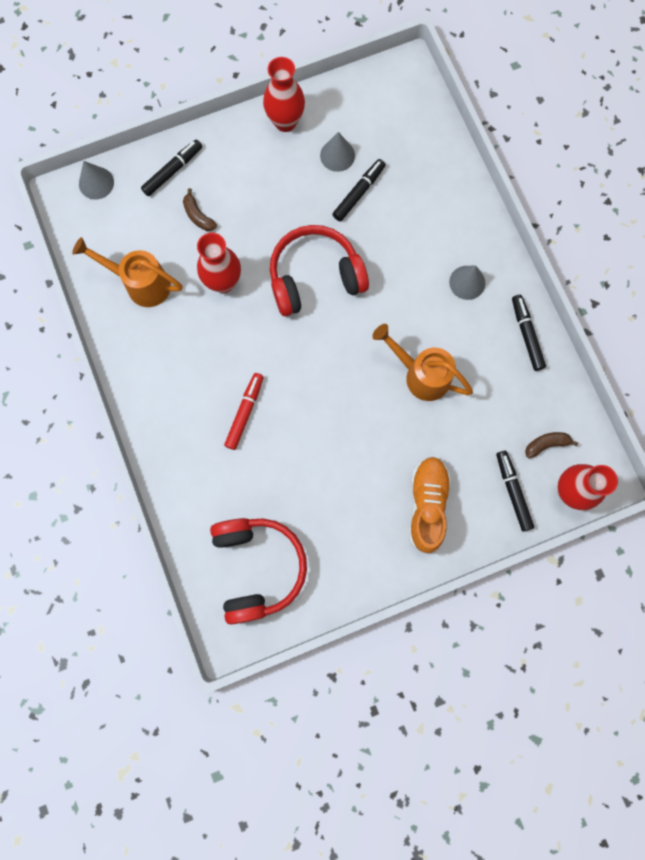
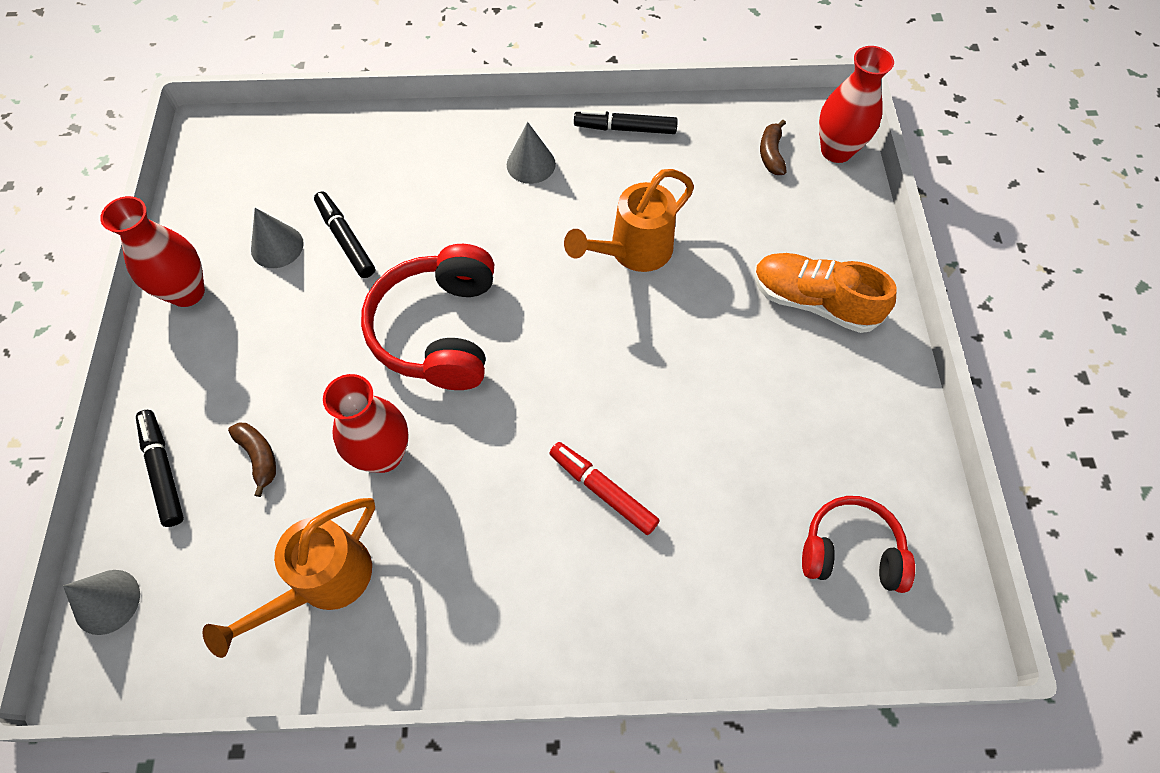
camera: 70 degrees left, 15 degrees down
(198, 216) = (259, 457): brown banana -> brown banana turned 105 degrees counterclockwise
(257, 567) = (850, 551): red headphones -> red headphones, size x0.63
(512, 491) = (821, 205): black marker -> none

